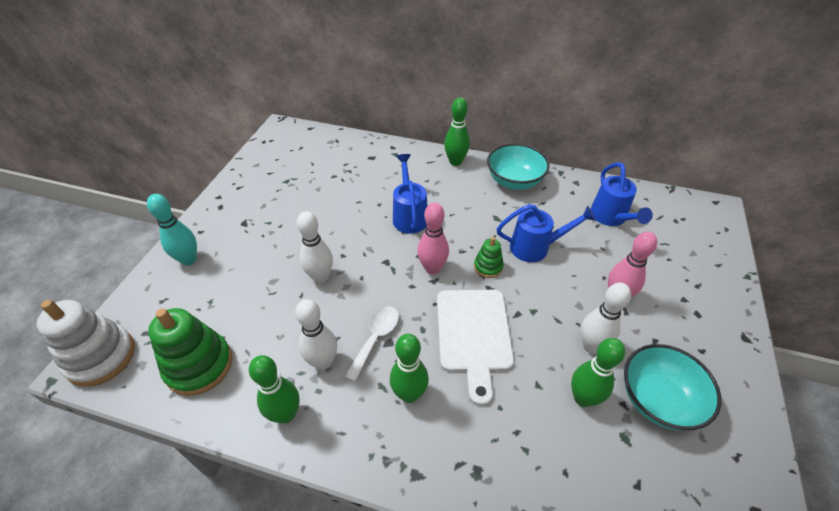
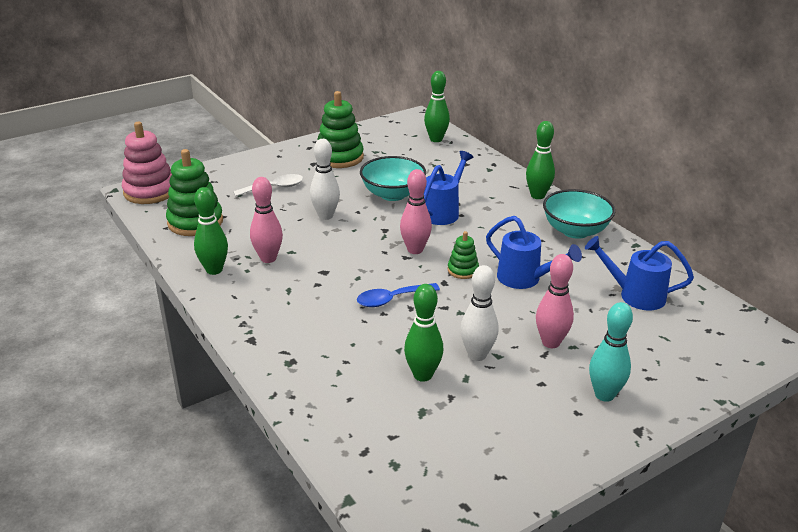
camera: 40 degrees right, 15 degrees down
(101, 357) = (150, 191): white stacking toy -> pink stacking toy
(189, 260) = (253, 167): turquoise bowling pin -> turquoise bowling pin (604, 395)
(261, 203) = (339, 157): none -> green stacking toy
(323, 362) = (268, 258): white bowling pin -> pink bowling pin
(376, 338) = (318, 265): white spoon -> white spoon (274, 188)
(409, 394) = (301, 303): green bowling pin -> green bowling pin (436, 139)
(474, 334) = (391, 299): white cutting board -> blue spoon
(610, 217) = (635, 295): blue watering can -> blue watering can turned 75 degrees clockwise
(658, 399) = (484, 411): turquoise bowl -> turquoise bowl (392, 194)

